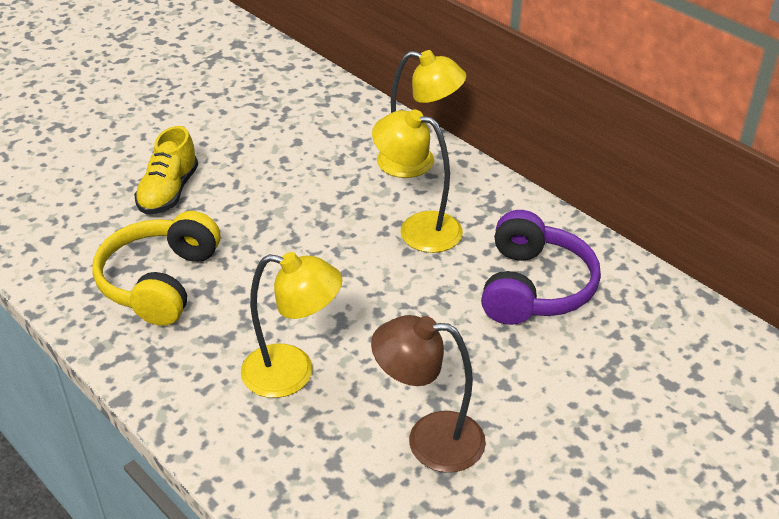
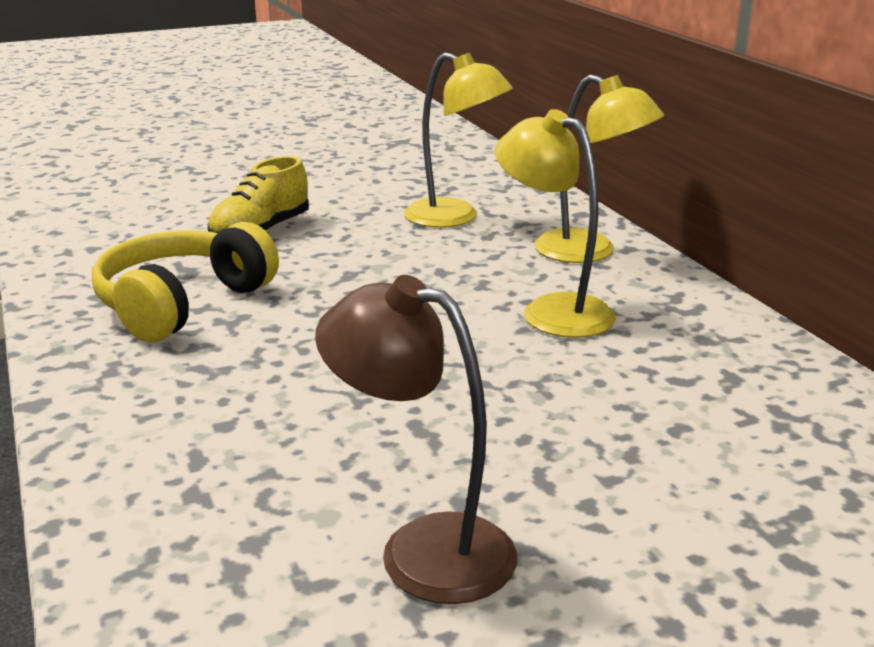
camera: 20 degrees right, 15 degrees down
(293, 373) = (275, 424): yellow lamp -> yellow lamp (455, 217)
(533, 287) = (695, 399): purple headphones -> none

